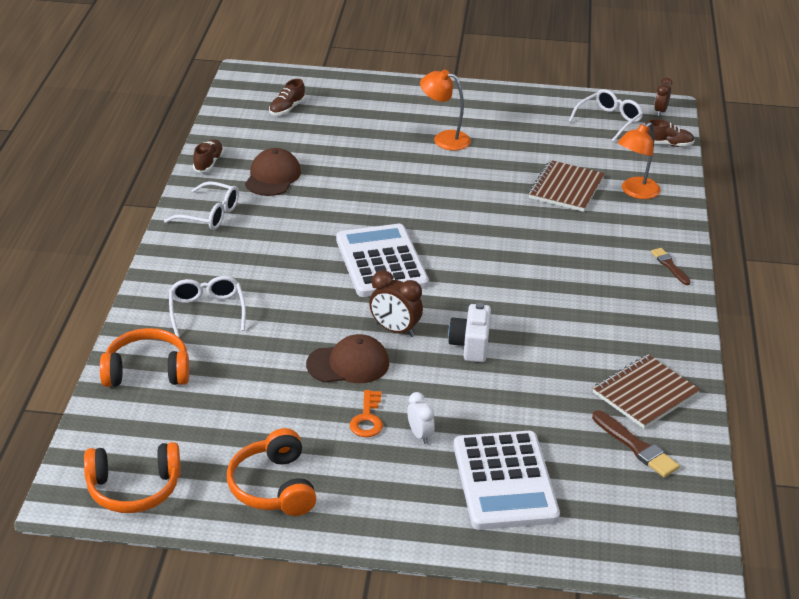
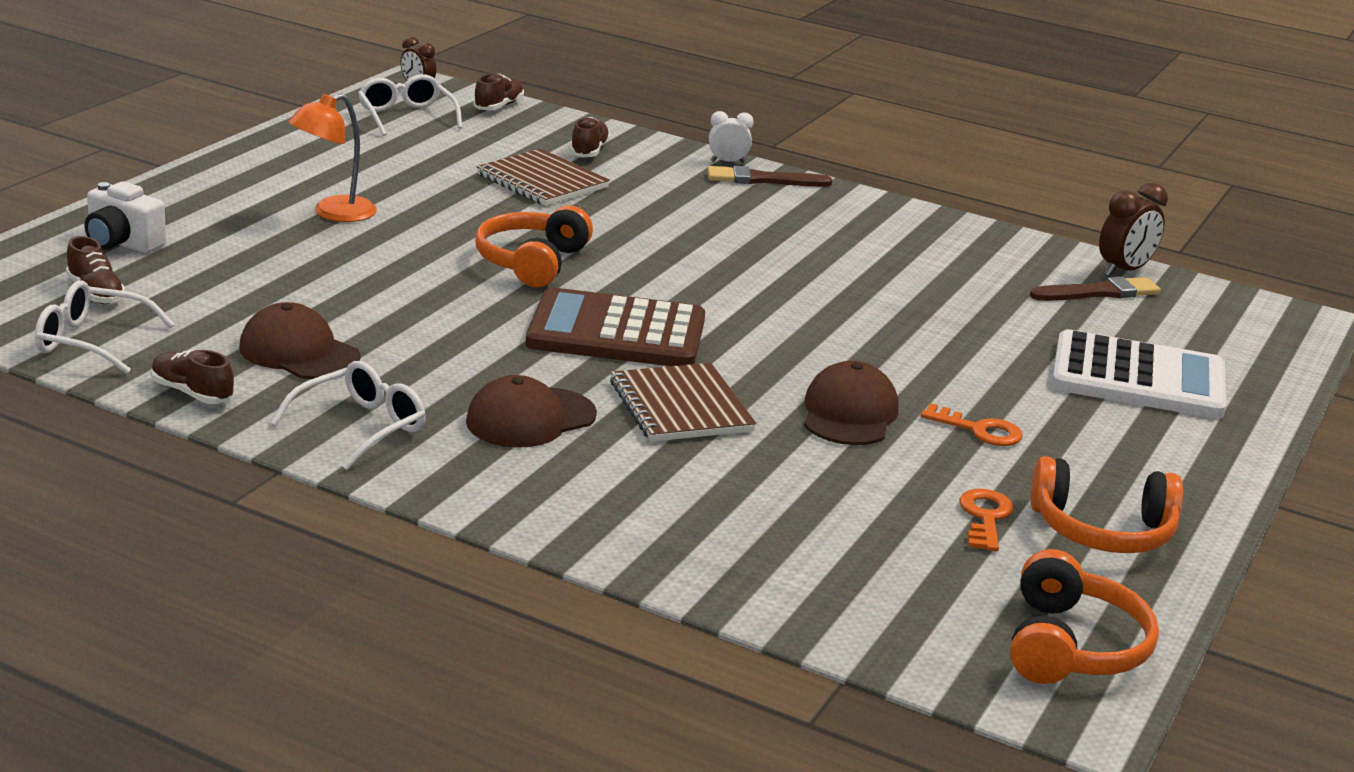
camera: 70 degrees left, 10 degrees down
(147, 371) = (774, 575): orange headphones -> orange headphones (531, 262)
(207, 311) = (644, 489): white glasses -> white glasses (92, 341)
(256, 259) = (530, 418): none -> brown cap
(258, 436) = (985, 517): none -> orange key
(381, 262) = (616, 332): white calculator -> brown calculator
(395, 330) = (788, 364): brown clock -> brown clock (1124, 271)
(420, 435) = (1028, 405): white clock -> white clock (728, 162)
(470, 345) = (854, 327): white camera -> white camera (122, 243)
(635, 192) = (589, 151): orange lamp -> brown shoe
(645, 393) = (1004, 261): brown notebook -> brown notebook (680, 407)
(669, 266) = (763, 180): brown brush -> brown brush, size x1.51

